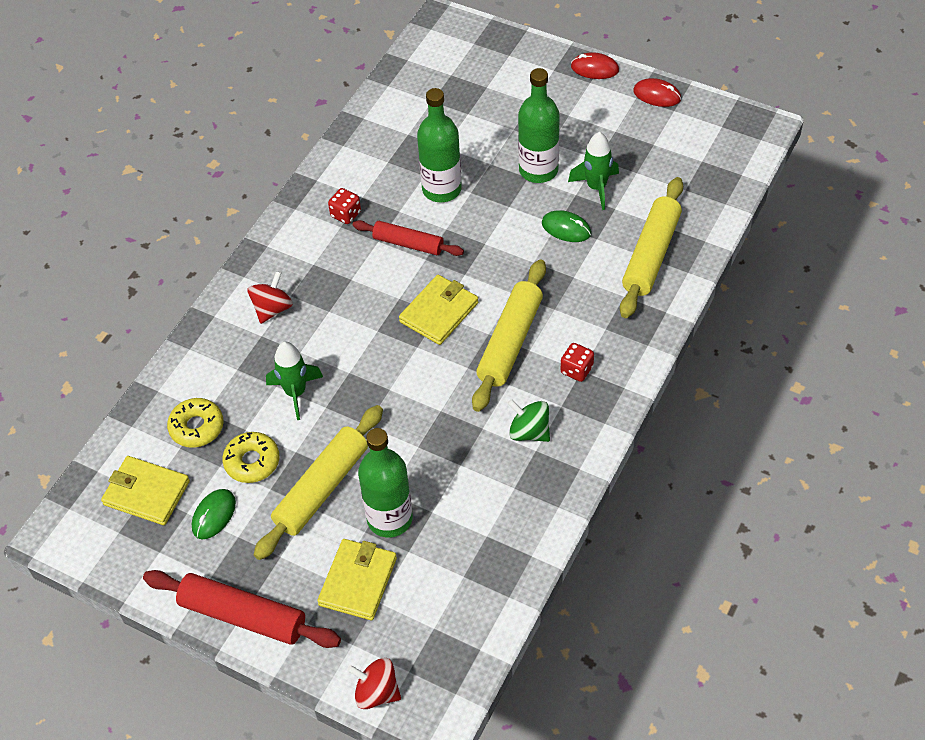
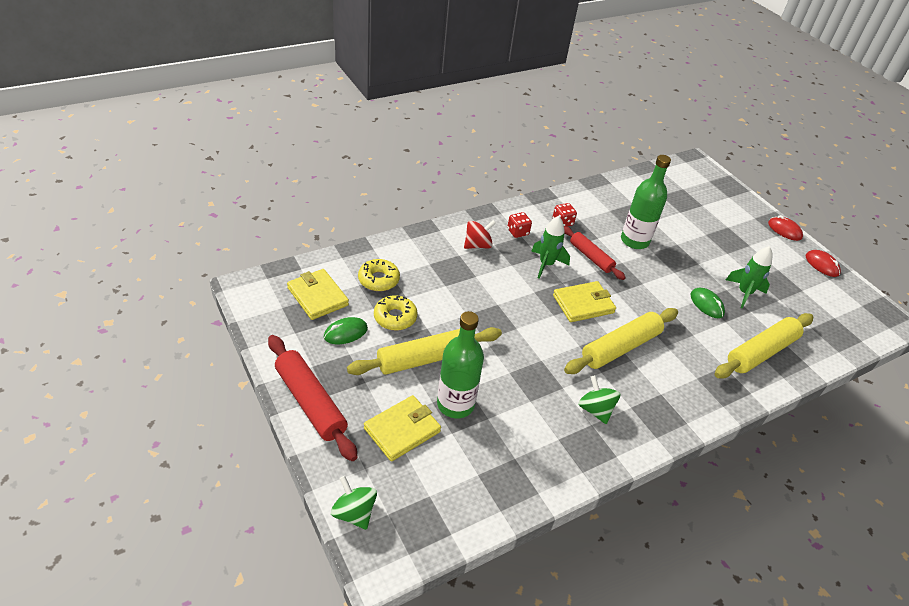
camera: 25 degrees right, 10 degrees down
(295, 393) = (454, 296): green rocket -> green rocket (546, 264)
(376, 692) = (354, 513): red spinning top -> green spinning top
(538, 170) = (708, 263): green bottle -> none
(576, 370) = (657, 391): red dice -> red dice (517, 232)

